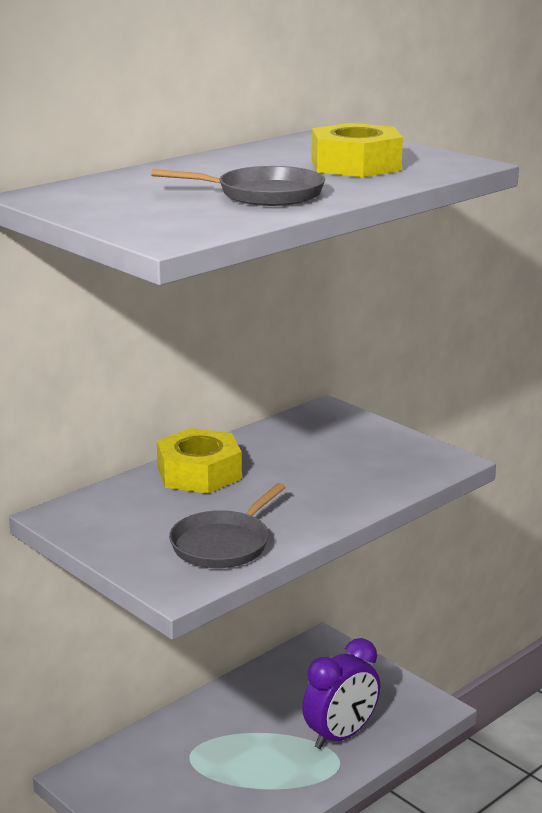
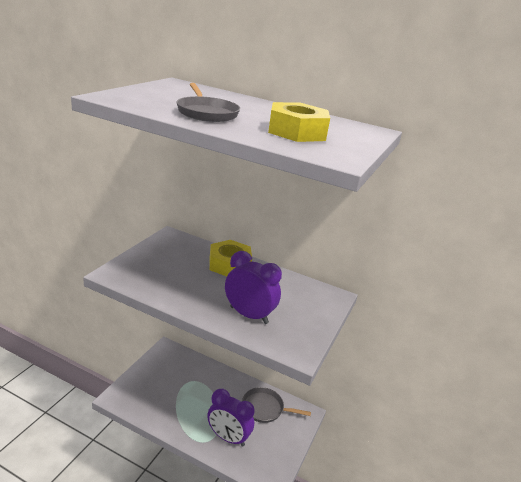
camera: 65 degrees right, 5 degrees up
(223, 544) = (157, 281): grey pan -> grey pan (265, 408)
(353, 480) = (249, 315): none -> purple clock

